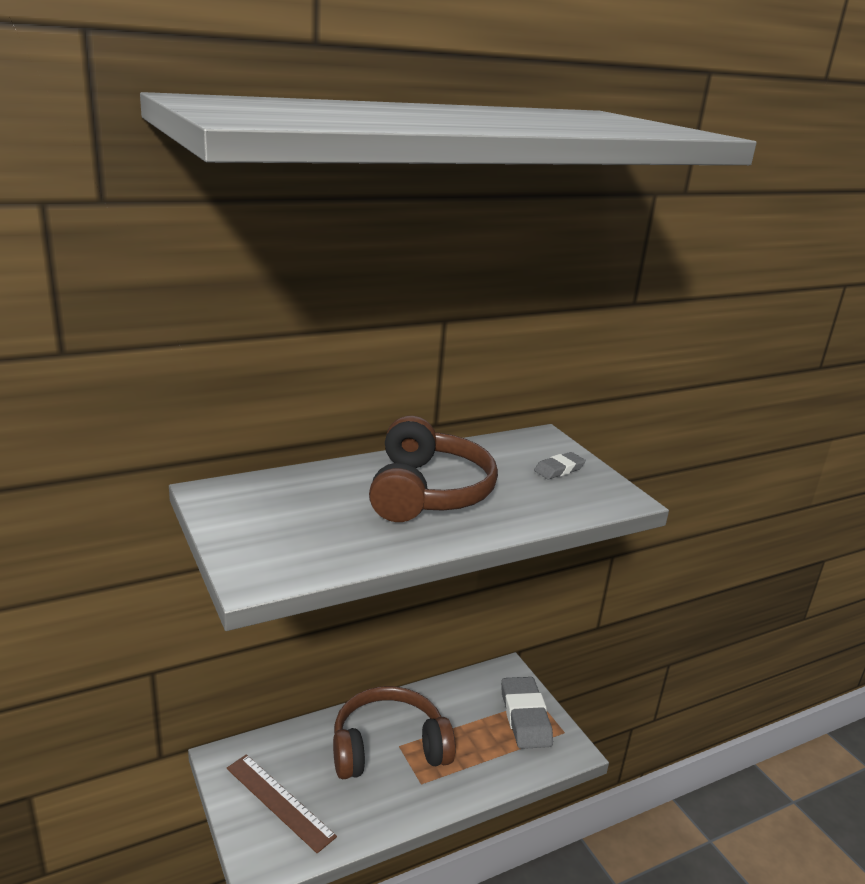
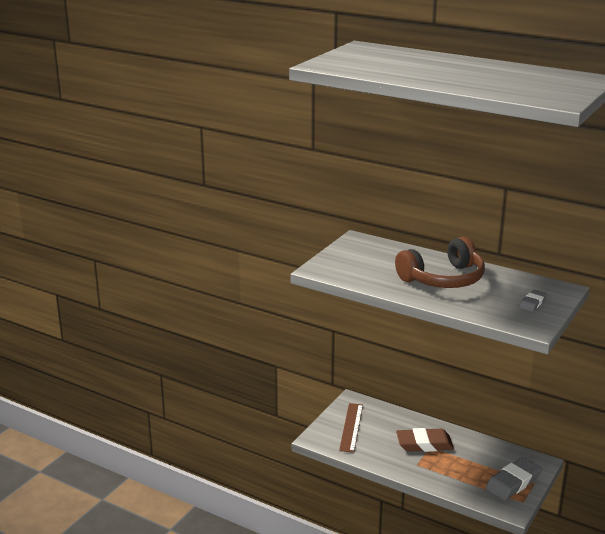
camera: 60 degrees right, 0 degrees up
(388, 747) = (424, 444): brown headphones -> brown eraser
(559, 469) = (533, 303): grey eraser -> grey eraser turned 75 degrees counterclockwise

